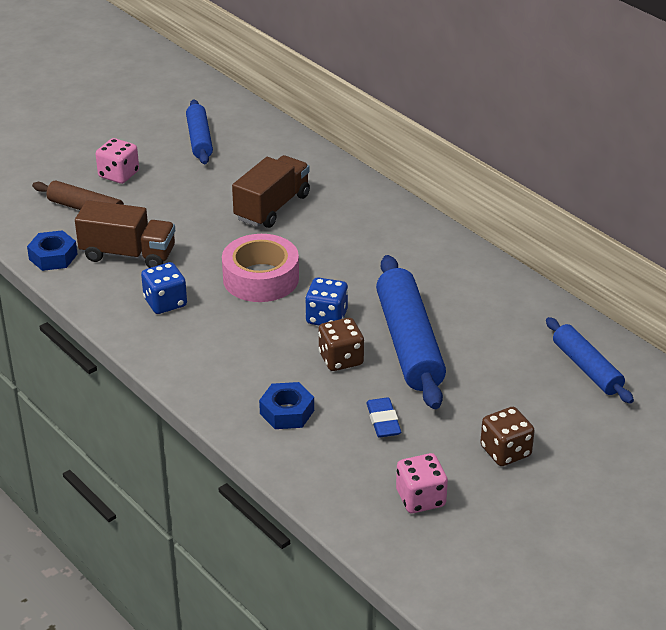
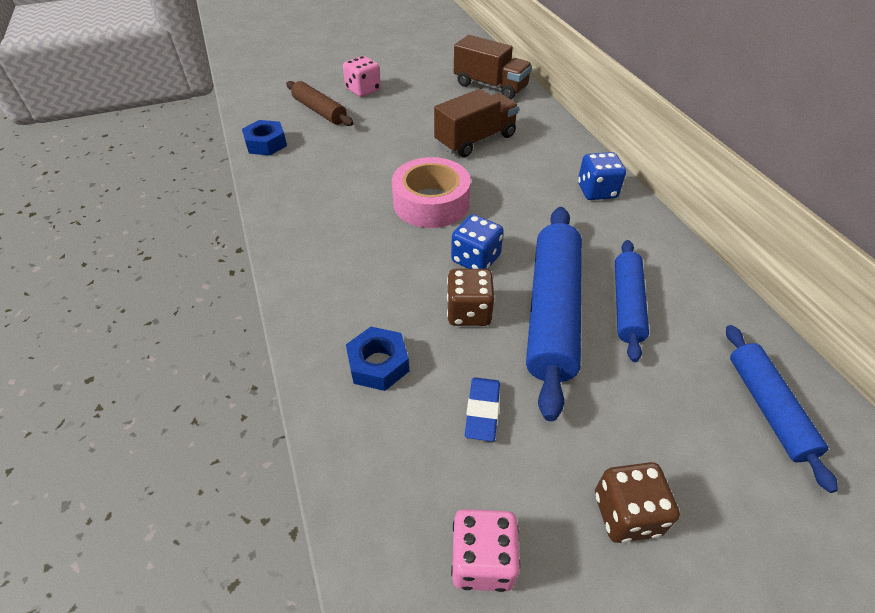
camera: 20 degrees right, 10 degrees up
(128, 254) = (327, 155): brown truck -> brown truck (490, 86)
(165, 302) = (330, 206): blue dice -> blue dice (597, 191)
(199, 139) = (443, 75): blue rolling pin -> blue rolling pin (627, 304)

